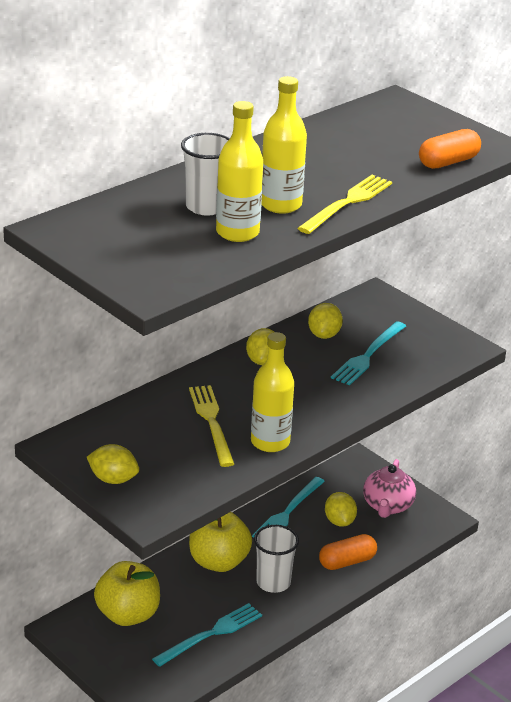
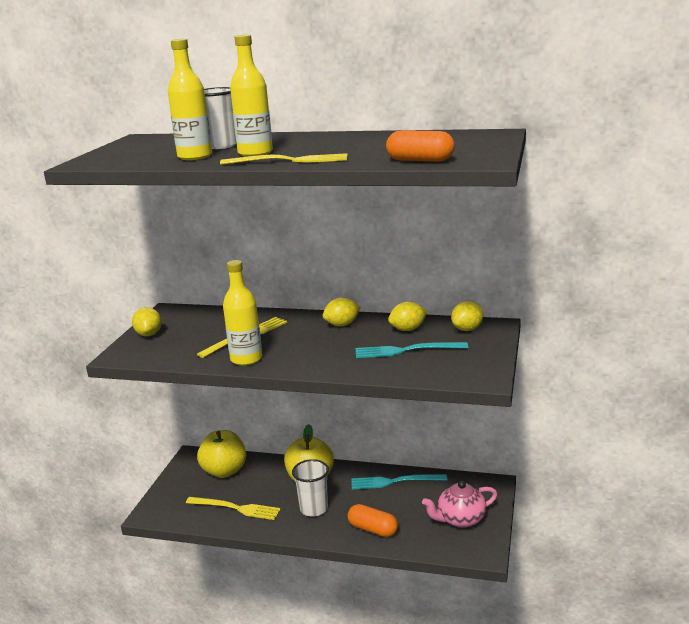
camera: 60 degrees right, 10 degrees down
(211, 634) = (236, 508): turquoise fork -> yellow fork
(339, 521) = (413, 506): yellow lemon -> yellow lemon (467, 329)

